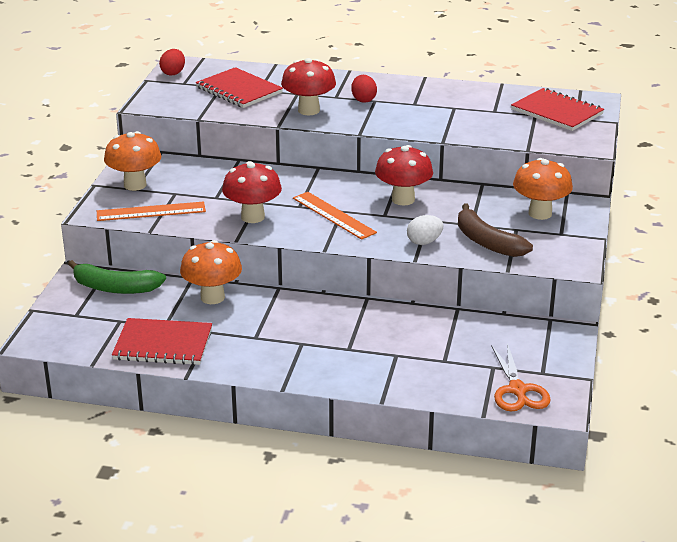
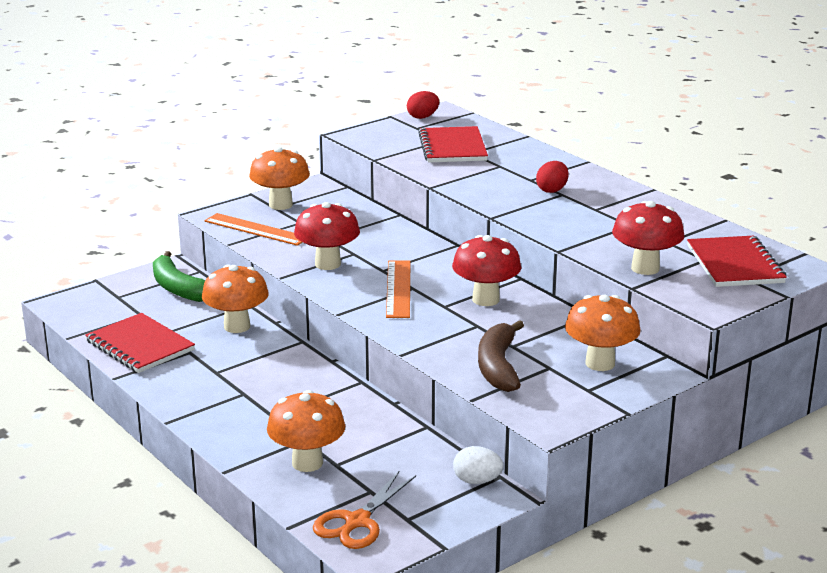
camera: 40 degrees right, 5 degrees down
(308, 110) = (483, 183): red mushroom -> red mushroom (645, 268)
(424, 242) = (438, 342): white egg -> white egg (477, 481)
(425, 369) = (307, 463): none -> orange mushroom

